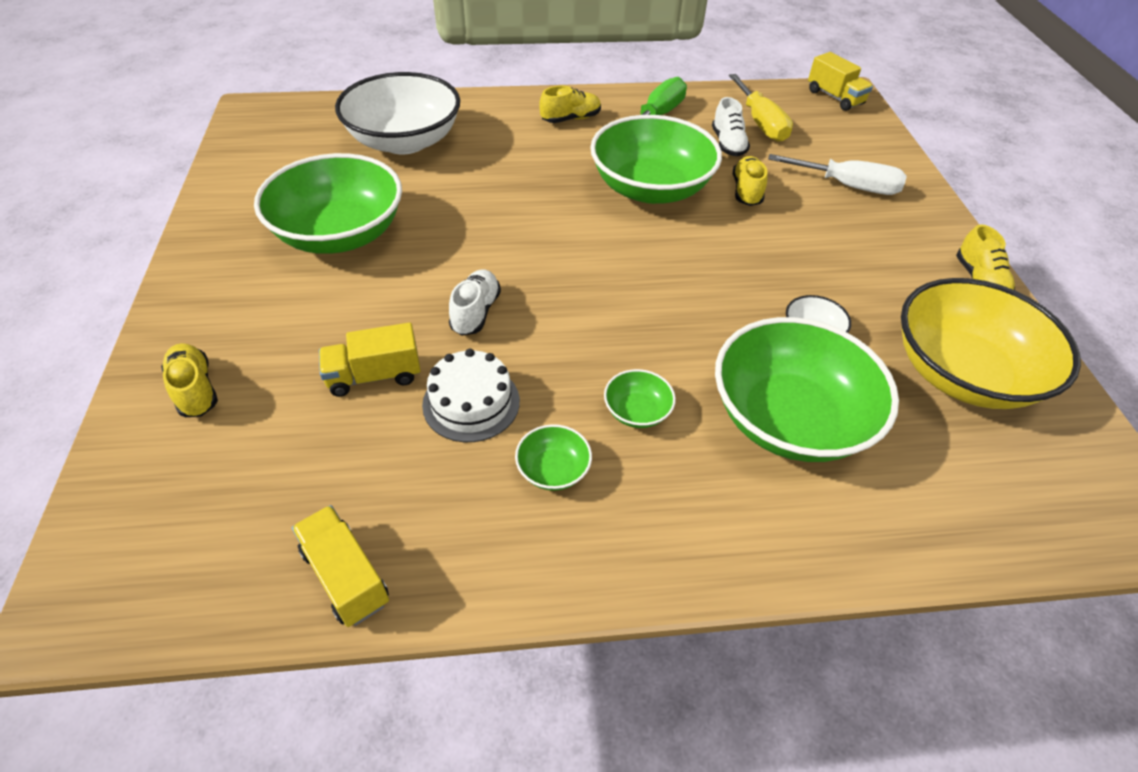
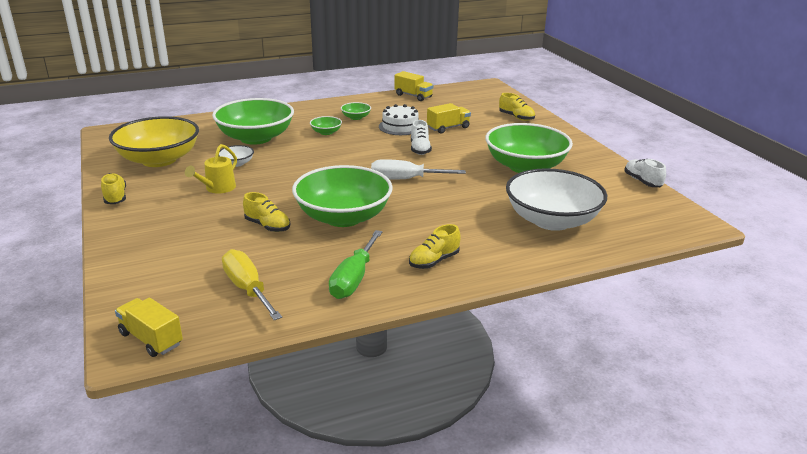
camera: 165 degrees right, 20 degrees down
(728, 144) = (282, 261): white shoe -> white shoe (642, 181)
(746, 191) = (267, 226): yellow shoe -> yellow shoe turned 45 degrees counterclockwise
(829, 272) = (217, 189): none -> yellow watering can
(847, 186) = (180, 242): white screwdriver -> white screwdriver (405, 179)

